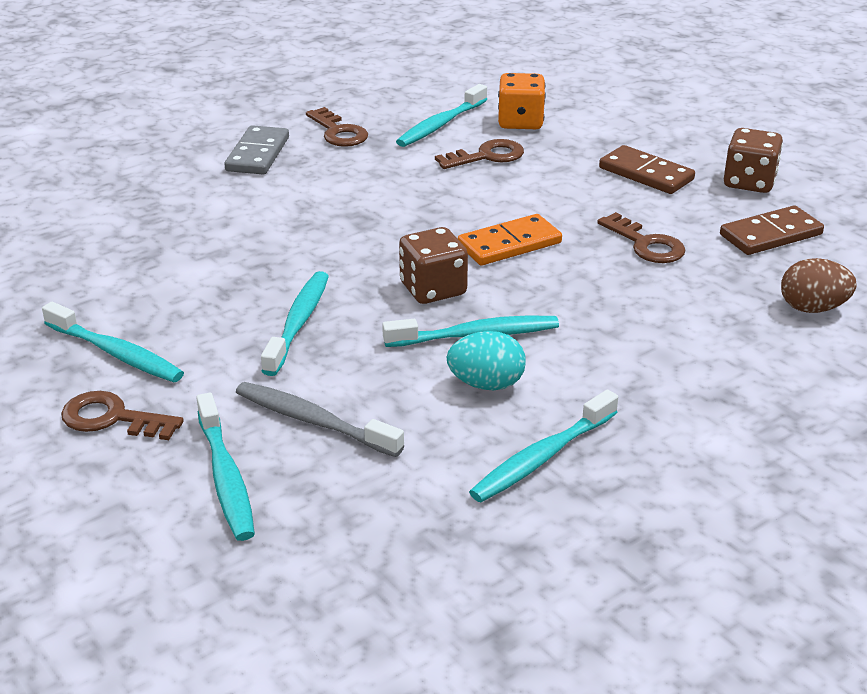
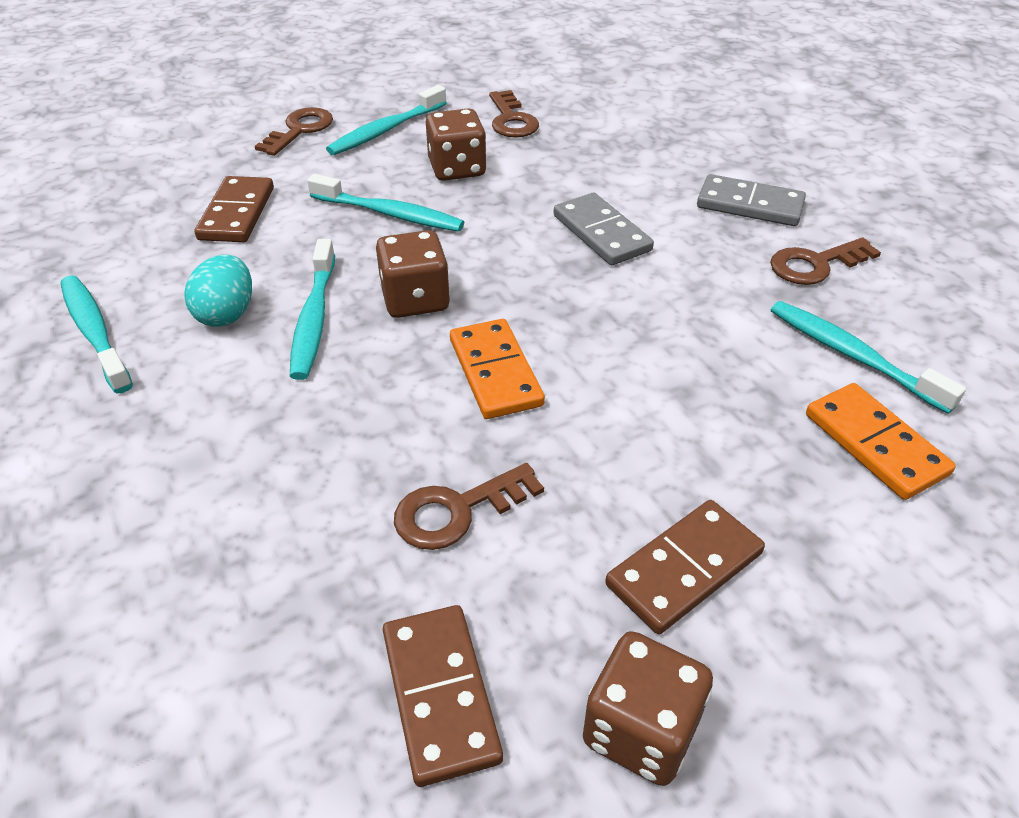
camera: 100 degrees right, 10 degrees up
(205, 296) = (457, 169): none -> brown dice
(225, 477) = (196, 173): turquoise toothbrush -> none
(312, 213) = (601, 233): none -> grey domino
(313, 421) = (237, 213): grey toothbrush -> brown domino
(487, 156) = (748, 388): brown key -> brown key (511, 120)
(520, 122) = (875, 444): orange dice -> orange domino
(812, 308) = (207, 673): brown egg -> none

